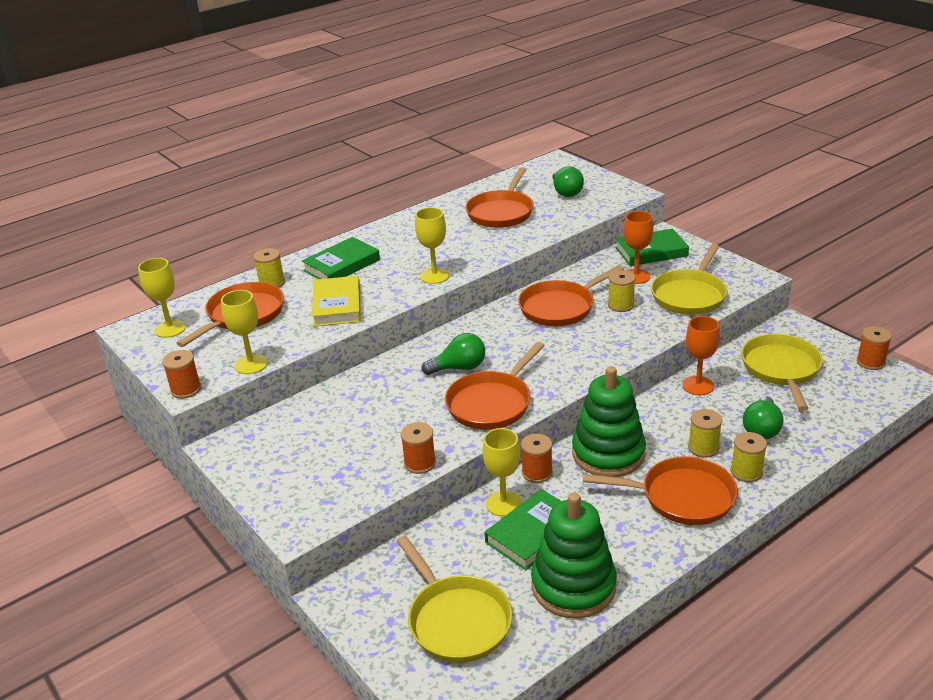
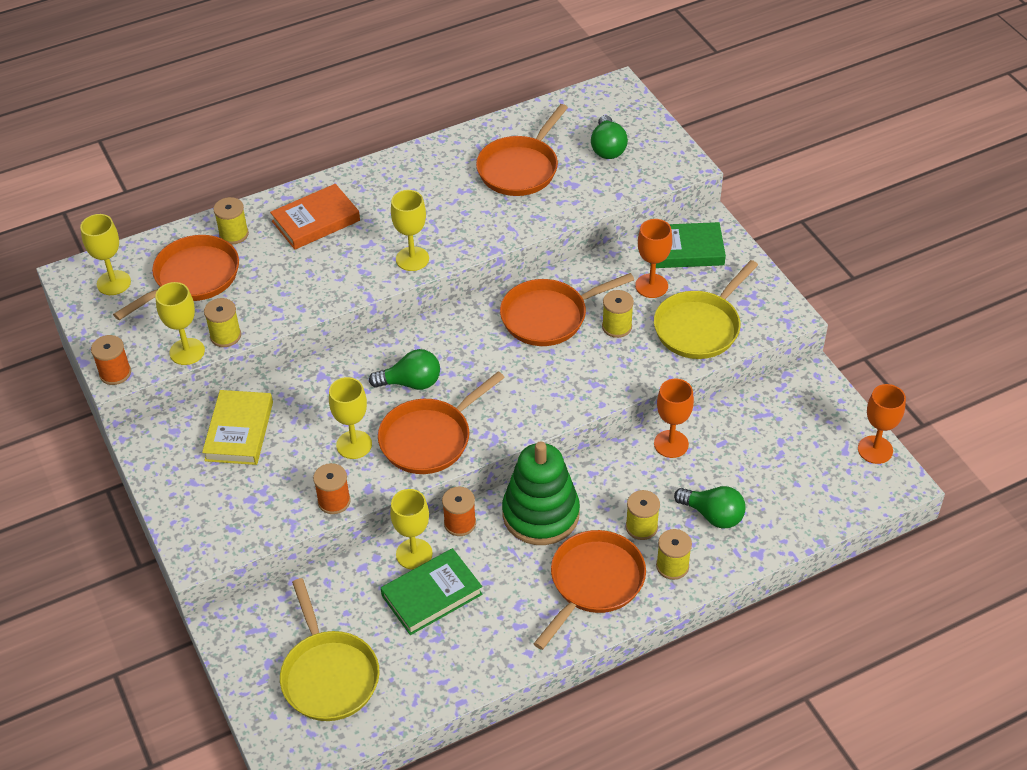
camera: 10 degrees right, 15 degrees up
(284, 348) = (225, 336): none -> yellow spool
(337, 305) = (295, 283): yellow book -> yellow book (239, 431)
(342, 265) = (316, 221): green book -> orange book
(423, 418) = (354, 445): none -> yellow goblet
(573, 586) = (449, 662): green stacking toy -> none
(681, 497) = (594, 582): orange pan -> orange pan turned 75 degrees counterclockwise
(761, 429) = (713, 515): green light bulb -> green light bulb turned 90 degrees counterclockwise
(781, 369) = (772, 439): yellow pan -> none
(870, 362) = (875, 450): orange spool -> orange goblet

